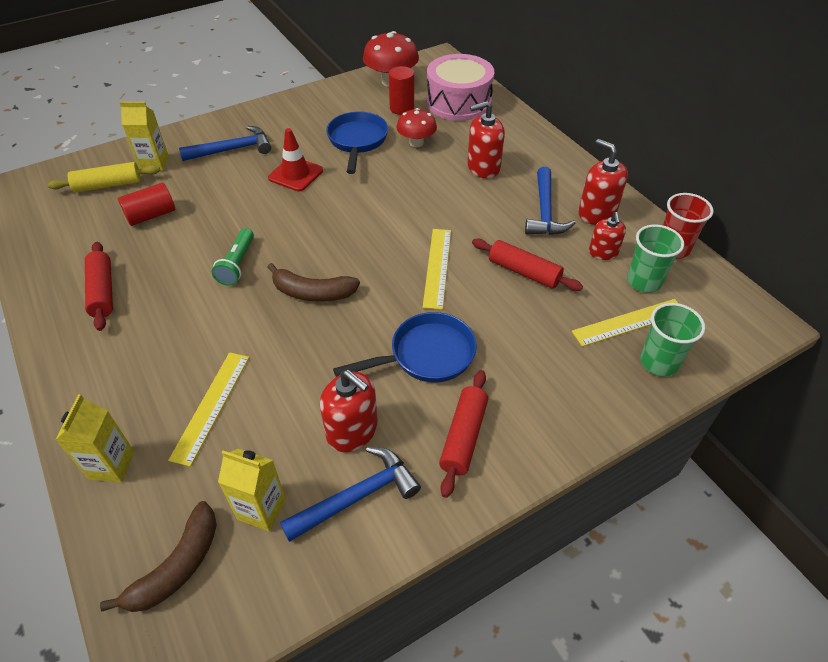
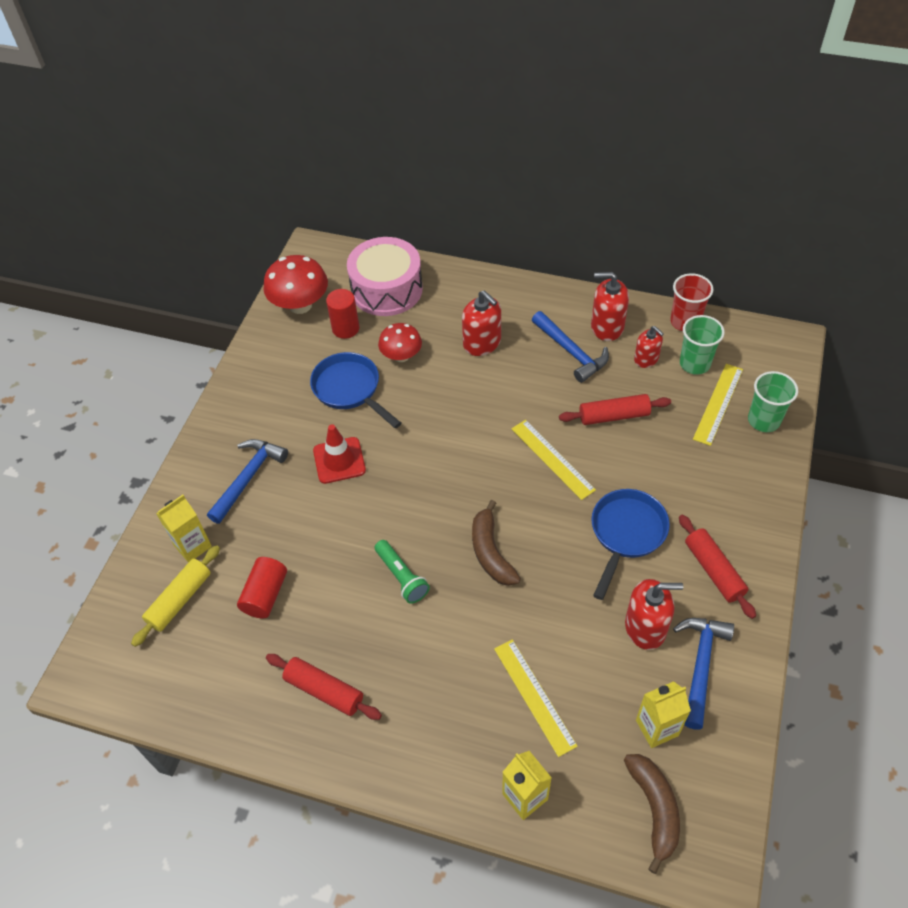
camera: 40 degrees left, 5 degrees up
(312, 293) = (491, 552): brown banana -> brown banana turned 105 degrees clockwise
(483, 167) = (482, 343): red soap dispenser -> red soap dispenser turned 75 degrees counterclockwise

